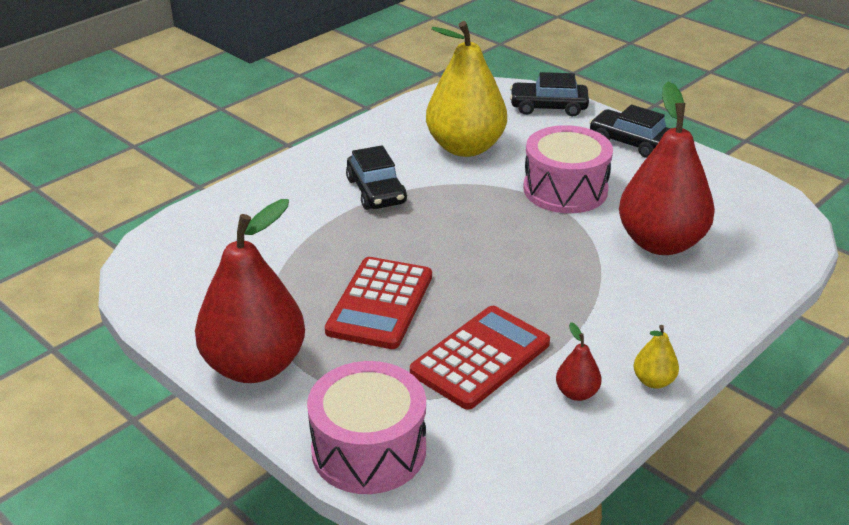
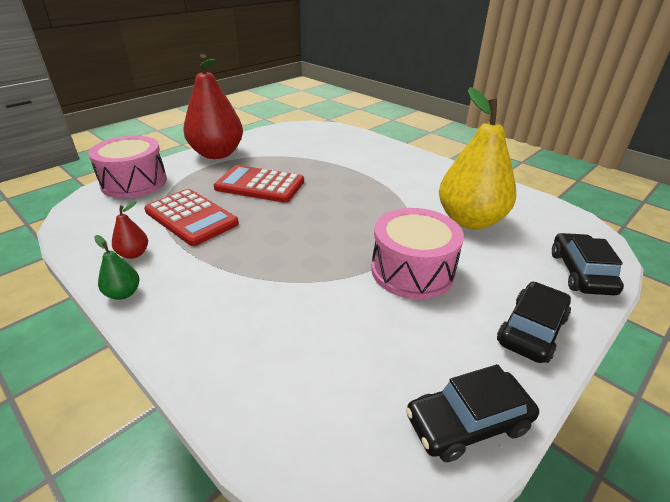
camera: 90 degrees right, 0 degrees up
(376, 191) = (391, 183): black car -> black car (468, 423)
(653, 381) = (123, 293): yellow pear -> green pear
(661, 243) = (319, 327): red pear -> none

